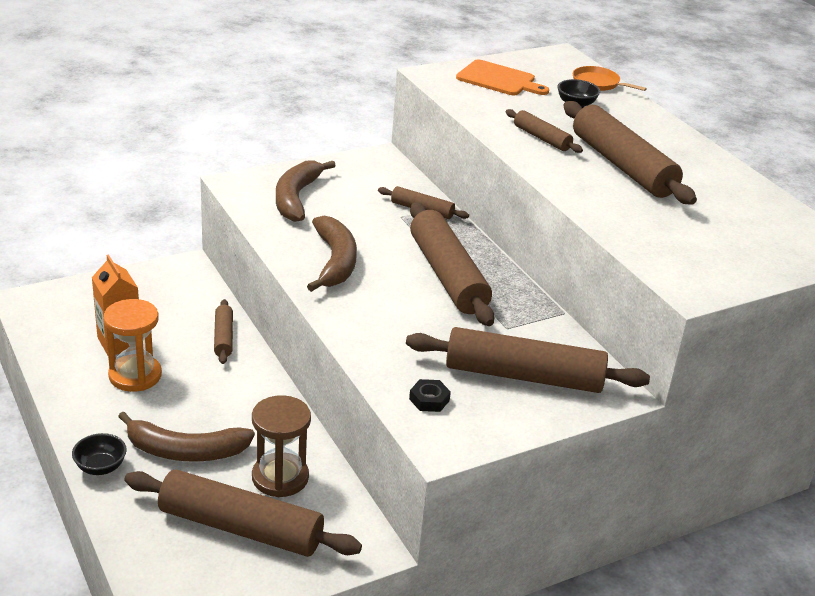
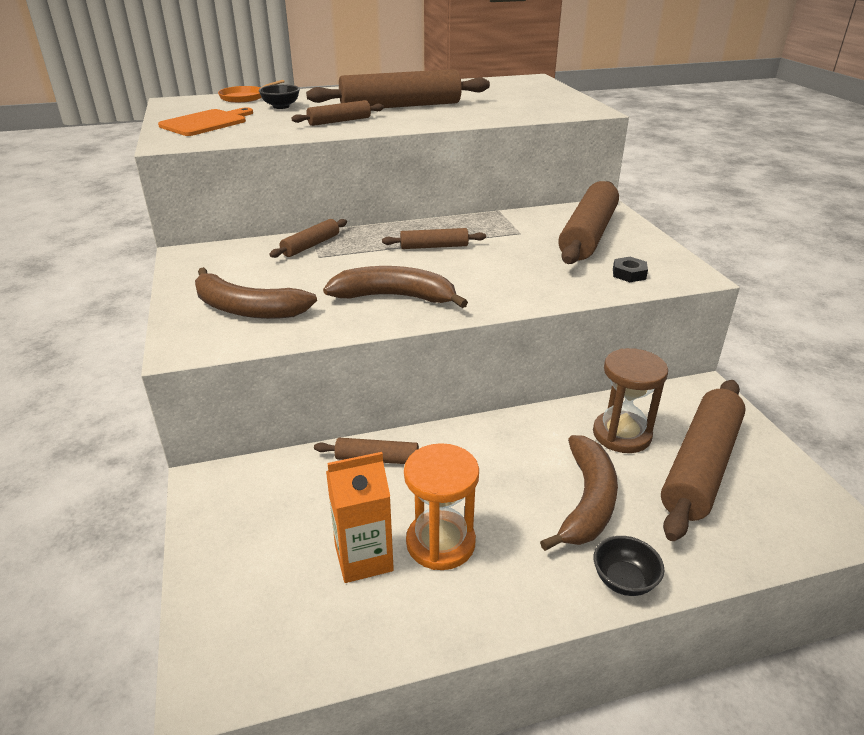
camera: 75 degrees left, 0 degrees up
(447, 275) = (434, 247): brown rolling pin -> brown rolling pin, size x0.50

